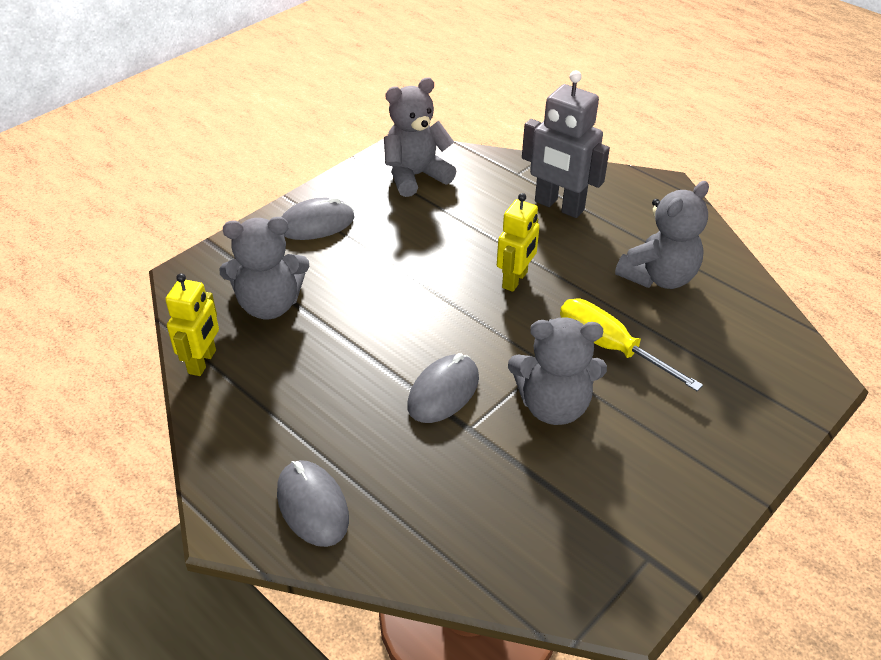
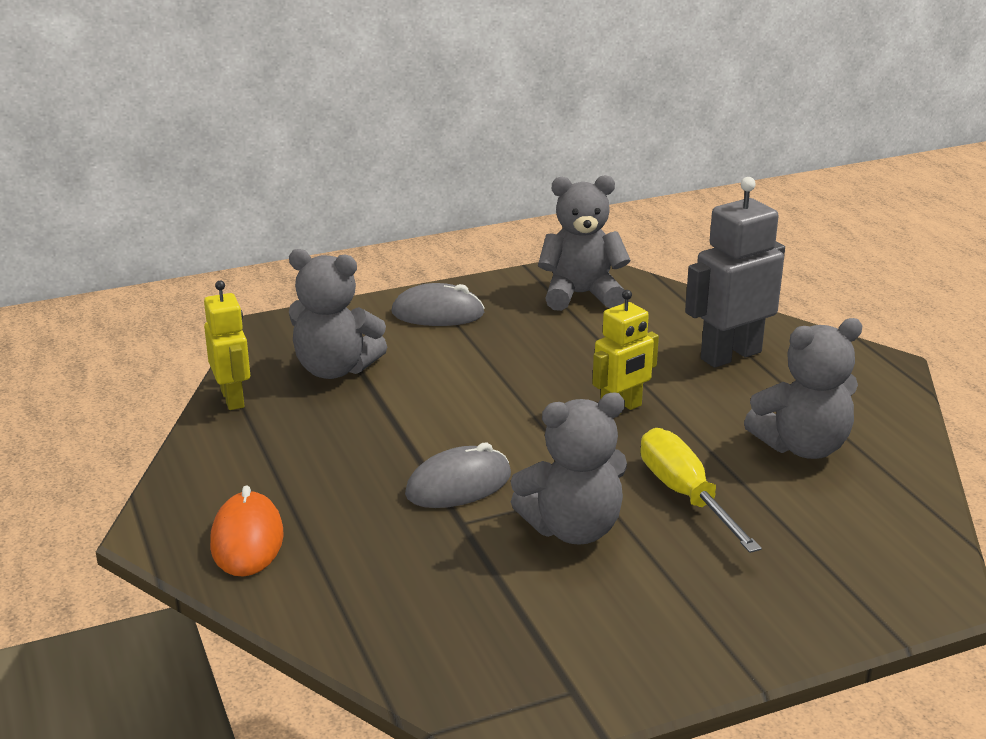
camera: 25 degrees right, 15 degrees down
(202, 362) = (233, 399): yellow robot -> yellow robot turned 60 degrees counterclockwise
(312, 506) = (247, 540): grey mouse -> orange mouse
(553, 406) = (573, 529): grey teddy bear -> grey teddy bear turned 45 degrees counterclockwise
(559, 206) = (730, 355): grey robot -> grey robot turned 90 degrees clockwise

